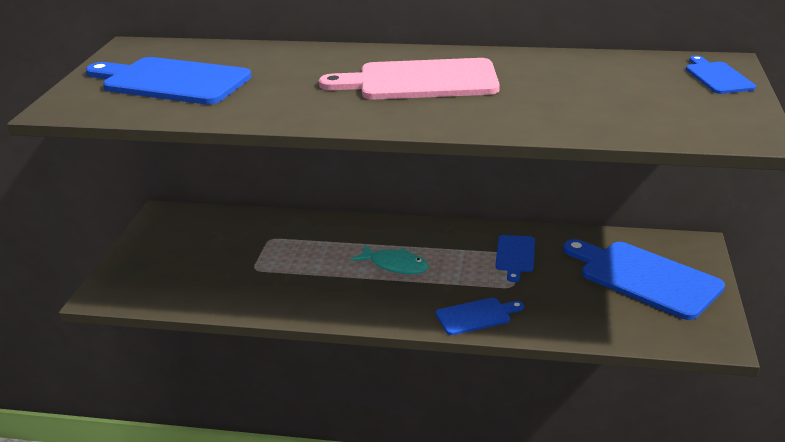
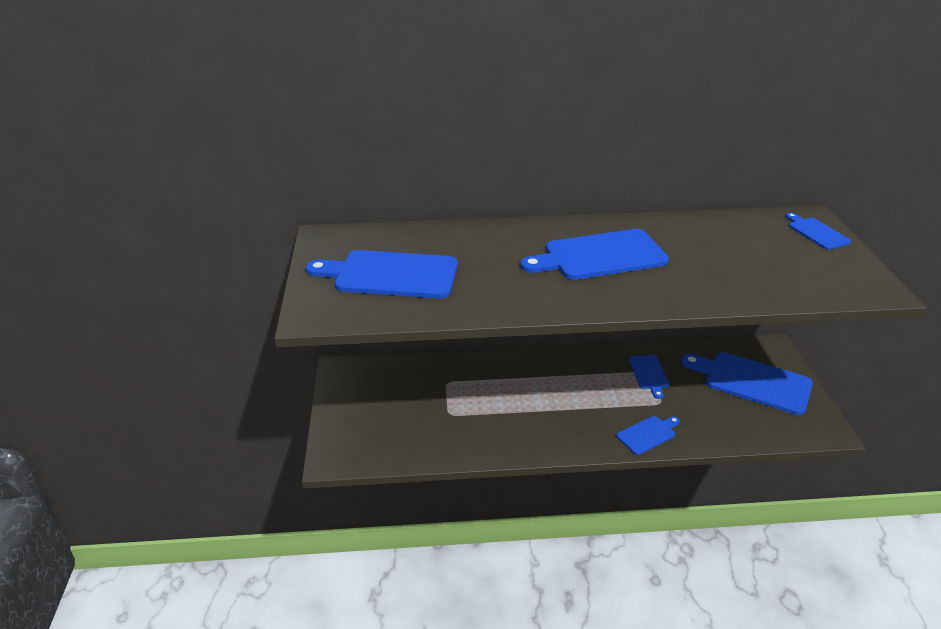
camera: 15 degrees left, 5 degrees up
(395, 265) = (562, 395): turquoise fish -> none
(420, 81) = (600, 256): pink cutting board -> blue cutting board

